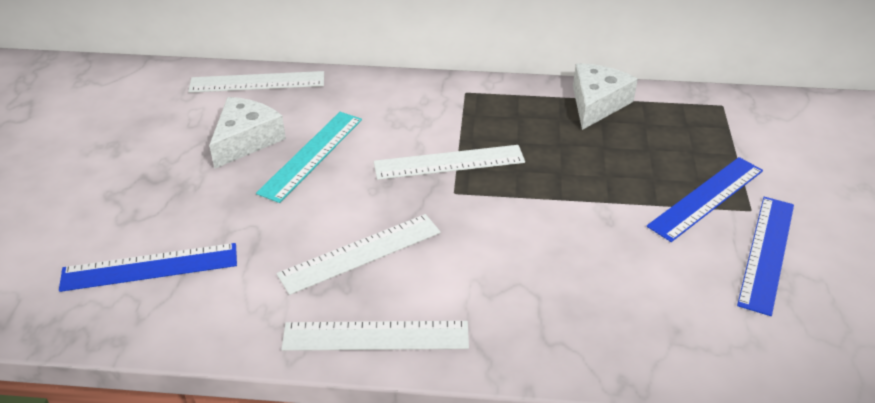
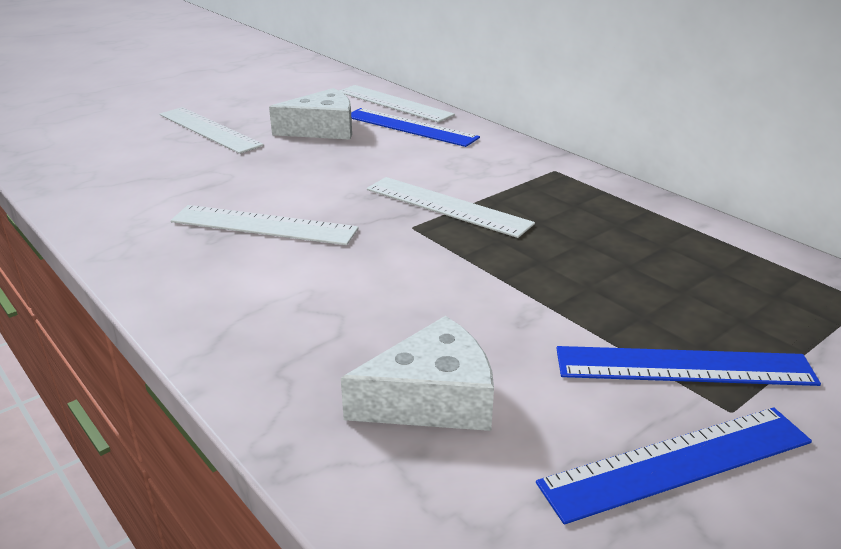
camera: 45 degrees right, 10 degrees down
(150, 267) = (132, 165): blue ruler -> blue ruler (410, 127)
(311, 155) = (349, 155): turquoise ruler -> none
(376, 336) = (169, 279): white ruler -> white ruler (209, 130)
(597, 103) = (685, 231): white cheese -> white cheese (432, 399)

